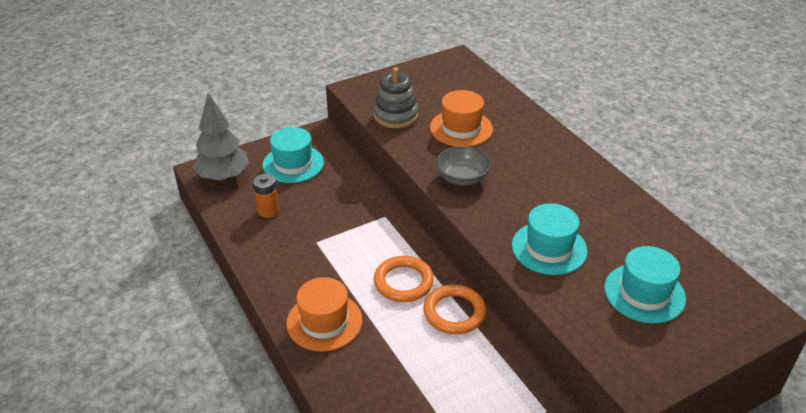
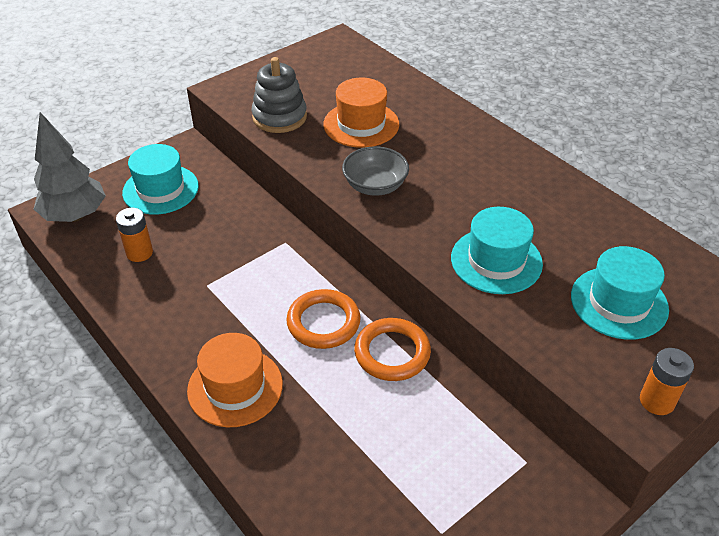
camera: 10 degrees left, 5 degrees up
(656, 372) = (657, 401): none -> orange battery

